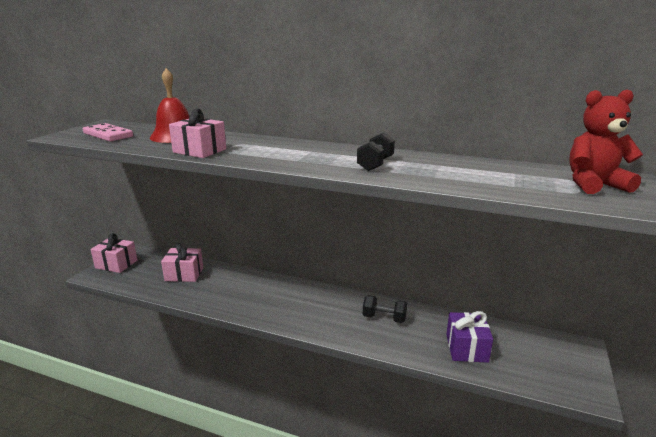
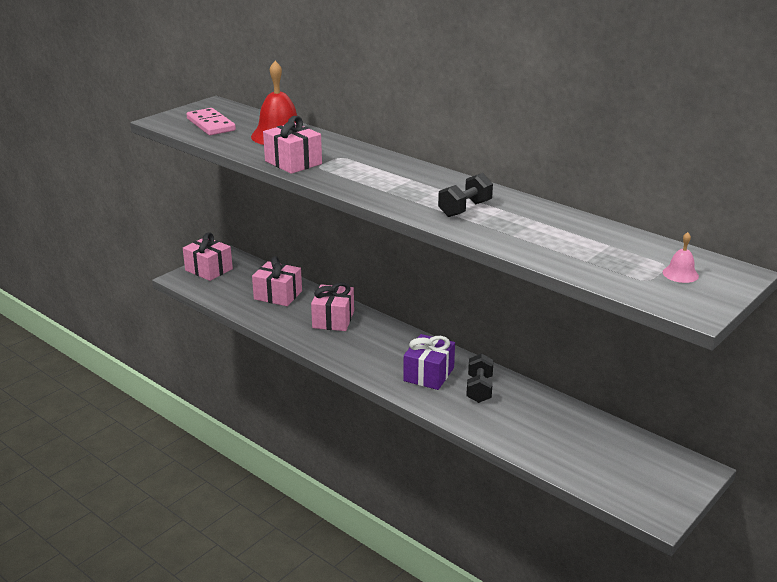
camera: 20 degrees right, 5 degrees up
(239, 285) = (333, 319): none -> pink gift
(384, 318) = (479, 389): black dumbbell -> black dumbbell turned 60 degrees clockwise
(466, 348) = (553, 440): purple gift -> purple gift (429, 374)
(594, 184) = (680, 274): red teddy bear -> pink bell

